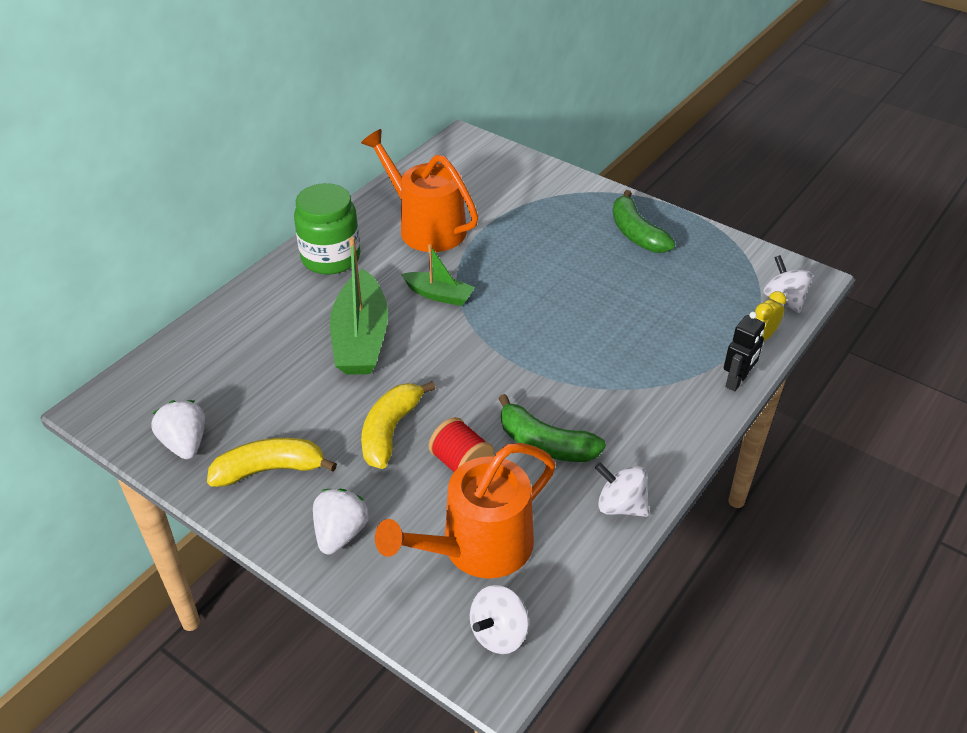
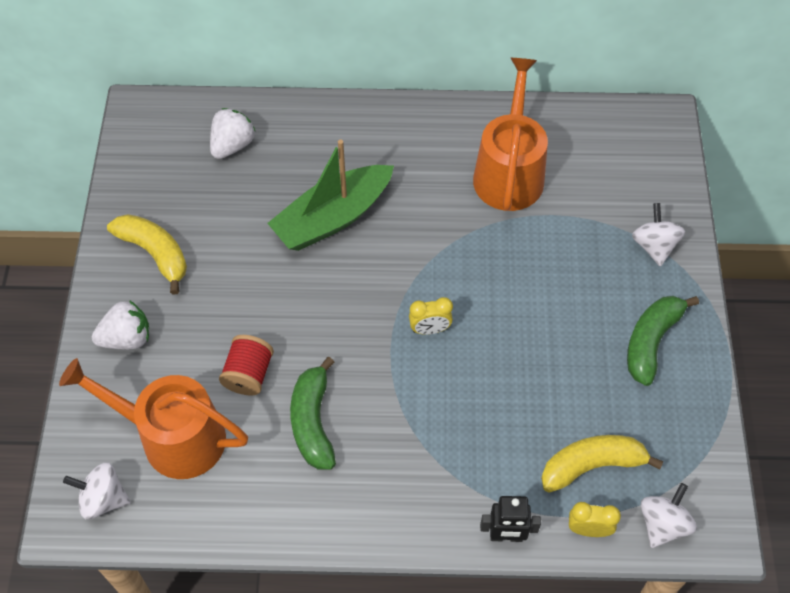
camera: 55 degrees right, 15 degrees up
(185, 443) = (143, 185): white strawberry -> white strawberry (232, 145)
(331, 258) = (410, 133): green jar -> none
(390, 431) = (247, 304): yellow banana -> yellow banana (592, 465)
(439, 295) = (429, 238): green boat -> none
(522, 334) = (430, 329): none -> yellow clock
(620, 506) = (284, 516): white spinning top -> white spinning top (654, 246)

